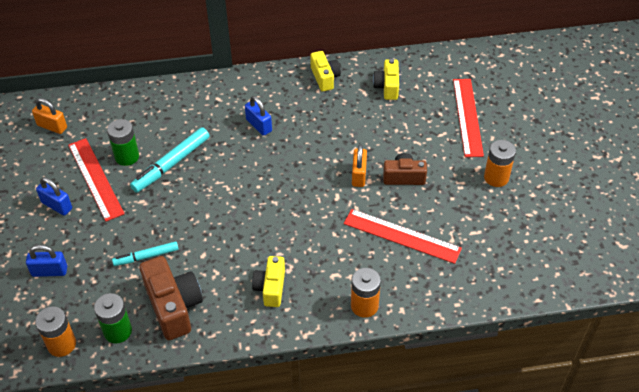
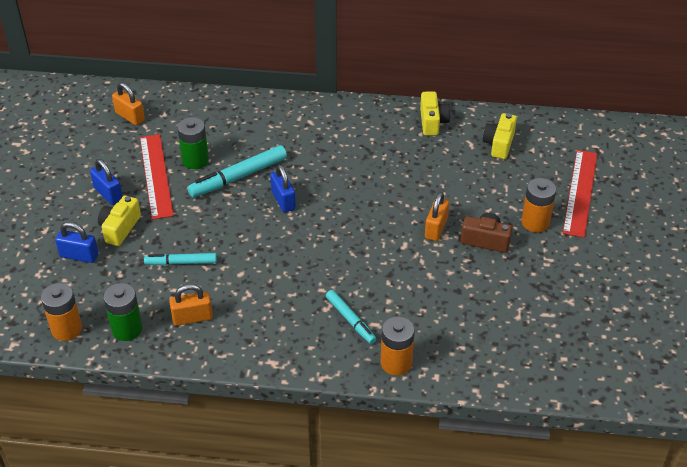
camera: 15 degrees right, 5 degrees down
(173, 306) = (192, 317): brown camera -> orange padlock
(259, 125) = (344, 156): blue padlock -> blue padlock (283, 200)
(270, 288) = (300, 322): yellow camera -> yellow camera (120, 228)
(313, 276) = (350, 320): none -> turquoise marker
(401, 236) = (462, 301): red ruler -> none
(496, 177) = (591, 262): orange battery -> orange battery (535, 222)

